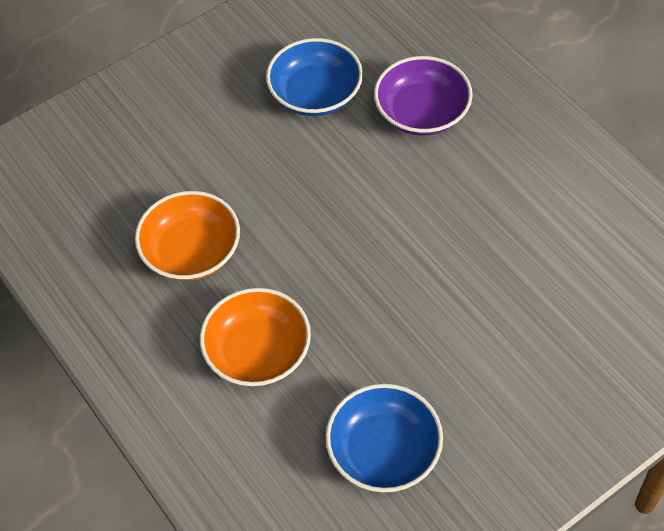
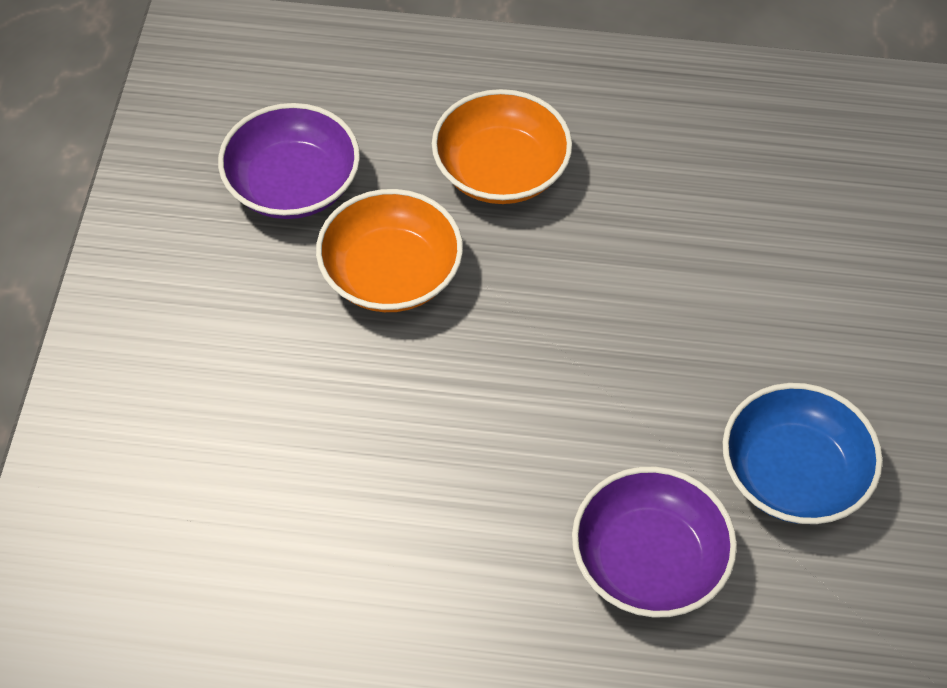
camera: 130 degrees right, 0 degrees up
(191, 251) = (678, 201): orange bowl -> orange bowl (391, 274)
(384, 451) = (293, 185): blue bowl -> purple bowl

